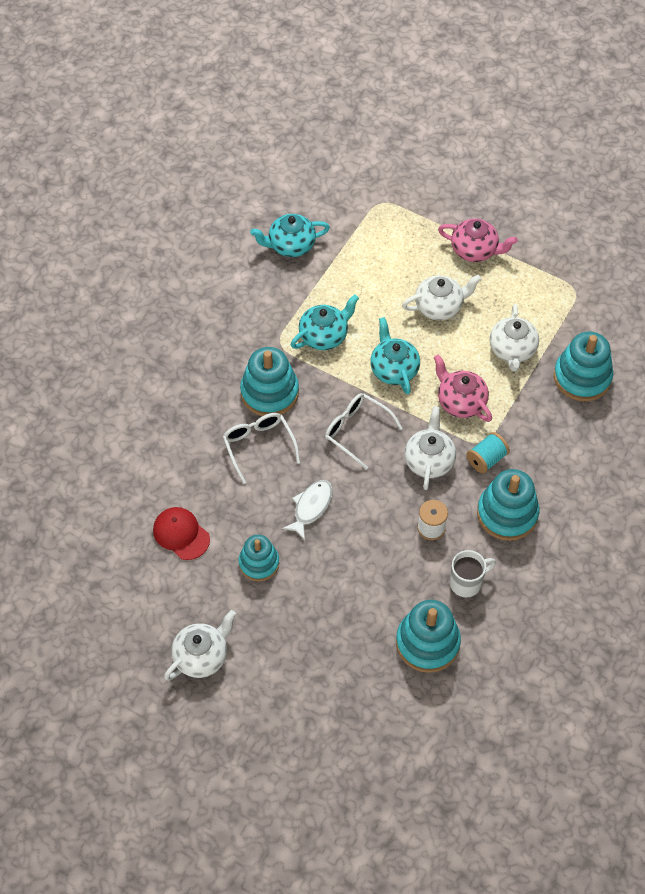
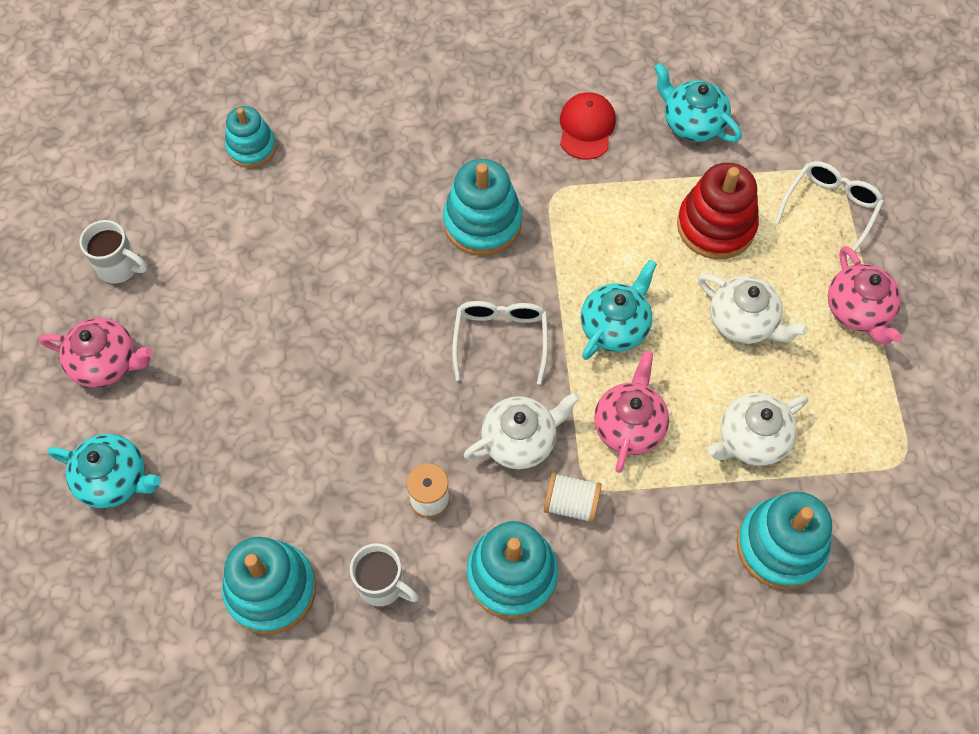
camera: 55 degrees right, 5 degrees up
(135, 612) = (120, 267): none -> white mug
(181, 534) = (242, 251): red cap -> red cap (586, 128)
(201, 656) = (106, 363): white teapot -> pink teapot
(258, 446) = (406, 254): white glasses -> white glasses (830, 208)
(259, 563) = (257, 347): turquoise stacking toy -> turquoise stacking toy (251, 147)
(311, 507) = (365, 355): white fish -> none
(324, 335) = (601, 228): turquoise teapot -> turquoise teapot (115, 480)
(369, 279) = (715, 226): none -> red stacking toy
(486, 459) = (571, 504): turquoise spool -> white spool

